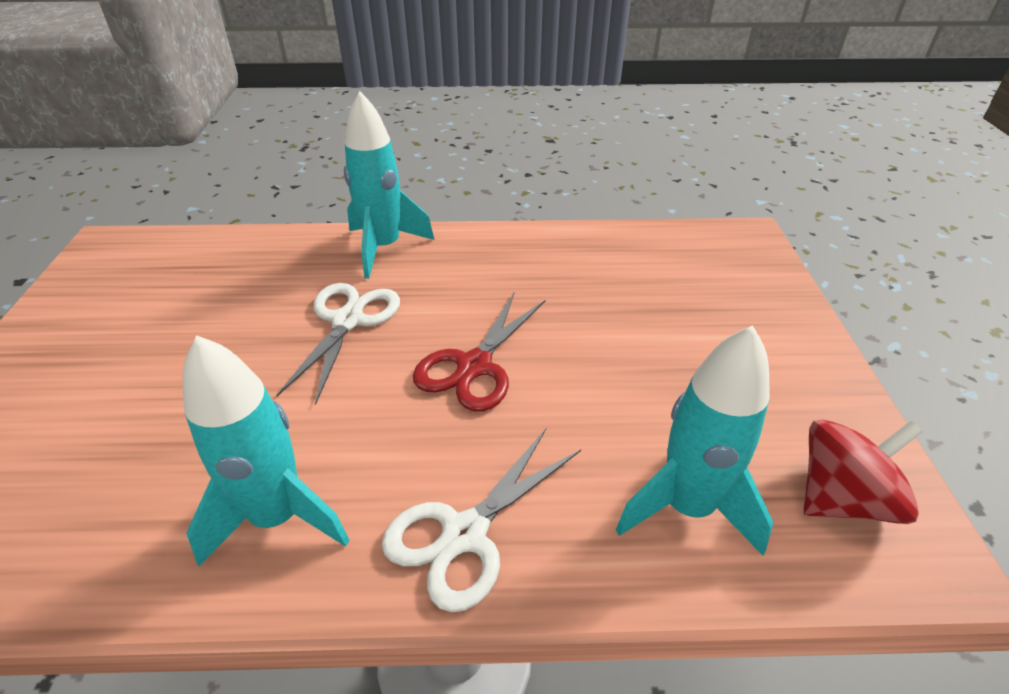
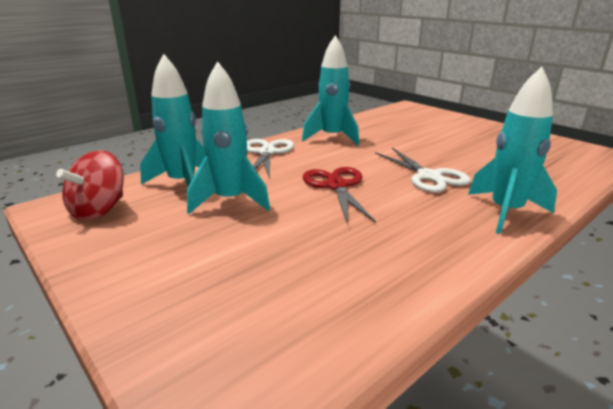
camera: 140 degrees right, 15 degrees down
(636, 413) = (230, 201): none -> turquoise rocket

